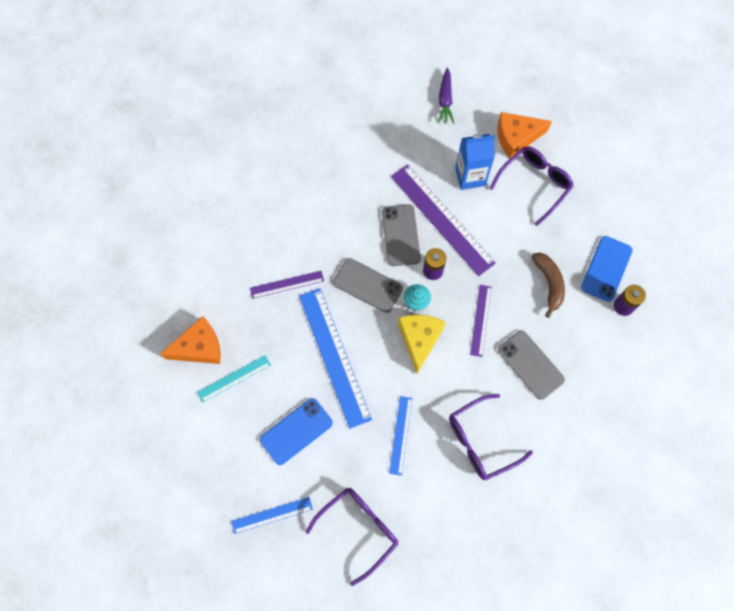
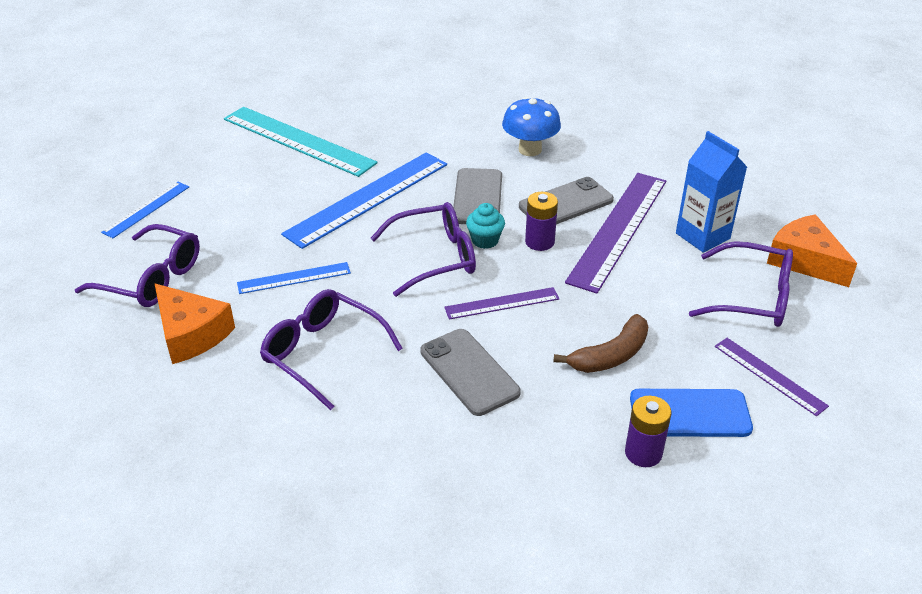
camera: 65 degrees right, 30 degrees down
(199, 347) = (321, 111): orange cheese -> orange cheese (191, 334)
(234, 378) = (298, 140): turquoise ruler -> turquoise ruler, size x1.93
(272, 515) = (146, 209): blue ruler -> blue ruler turned 75 degrees clockwise
(287, 284) = (434, 142): purple ruler -> purple ruler (769, 375)
(296, 431) = (257, 198): blue phone -> none
(329, 226) = (530, 149): none -> blue mushroom
(419, 339) = (435, 257): yellow cheese -> purple glasses
(445, 100) = (788, 186): purple carrot -> none
(531, 364) = (469, 372): grey phone -> grey phone turned 60 degrees counterclockwise

